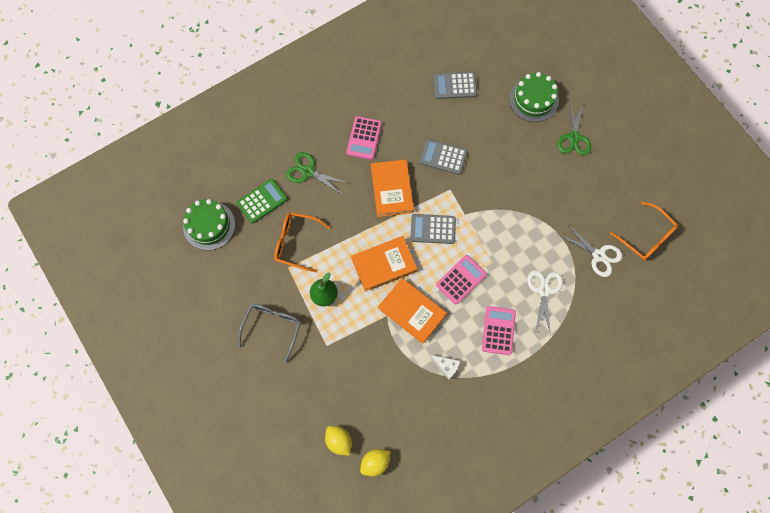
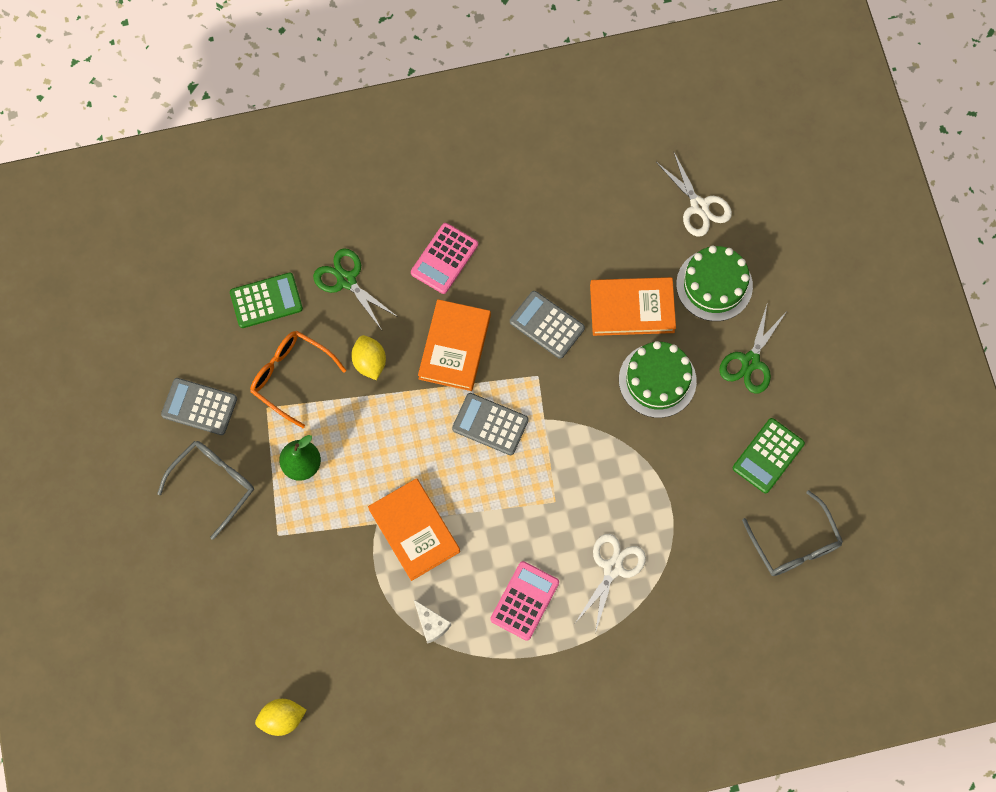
camera: 20 degrees right, 0 degrees up
(209, 225) = (180, 310): green cake -> green cake (657, 380)
(339, 441) = (244, 671): yellow lemon -> yellow lemon (369, 362)
(384, 264) = (401, 451): orange book -> orange book (632, 308)
(455, 86) = (606, 225): grey calculator -> grey calculator (199, 407)
(461, 279) = (501, 510): pink calculator -> none
(598, 255) = (713, 546): white scissors -> white scissors (699, 206)
(608, 189) = (768, 456): none -> green calculator
(646, 237) = (794, 543): orange glasses -> grey glasses

